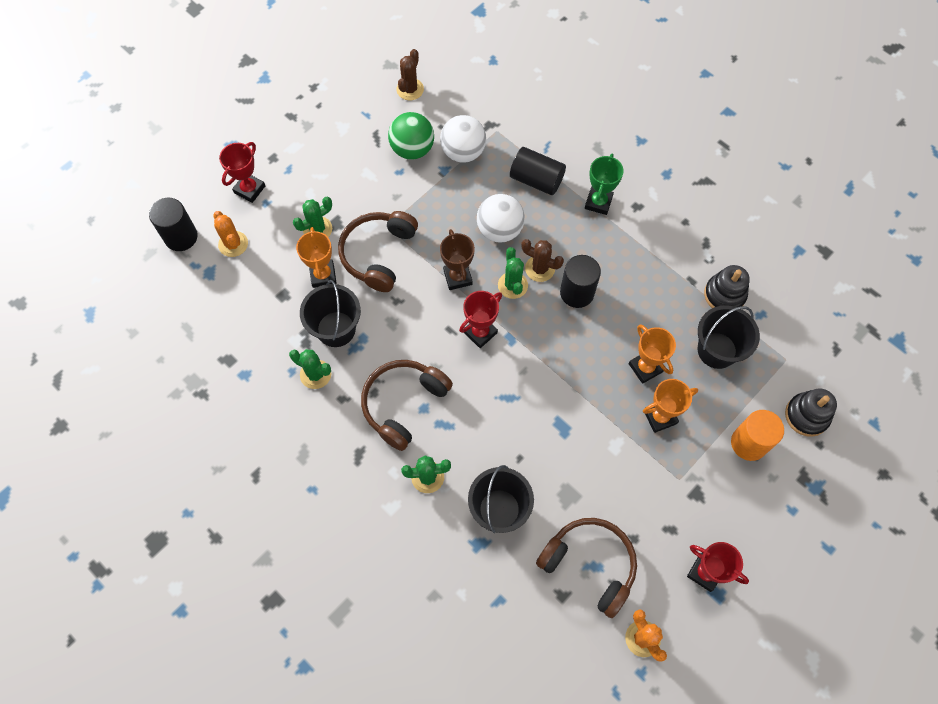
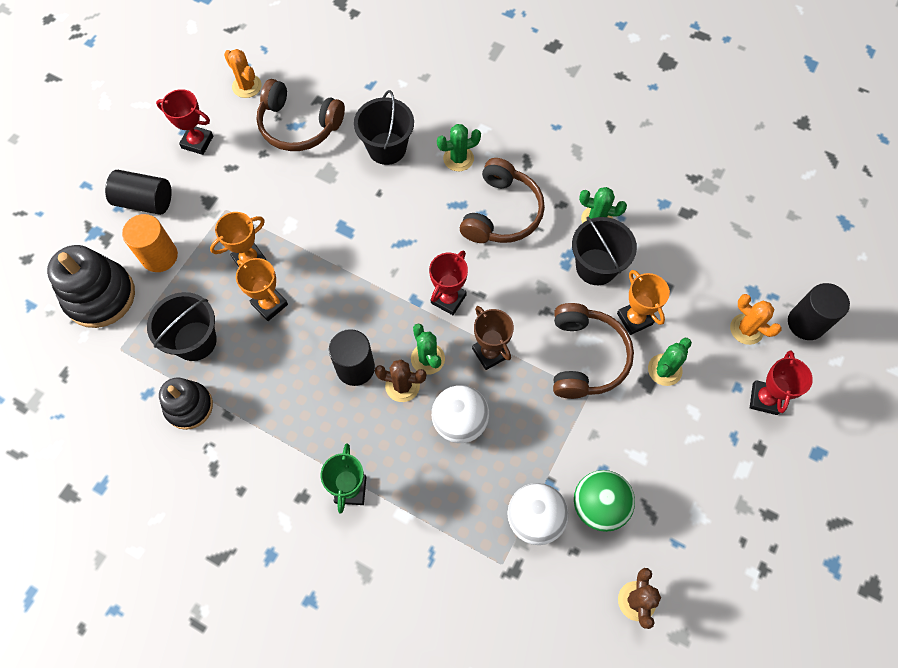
camera: 165 degrees right, 0 degrees up
(536, 180) = (433, 502): black cylinder -> black cylinder (145, 201)
(806, 415) = (100, 296): black stacking toy -> black stacking toy, size x1.55

